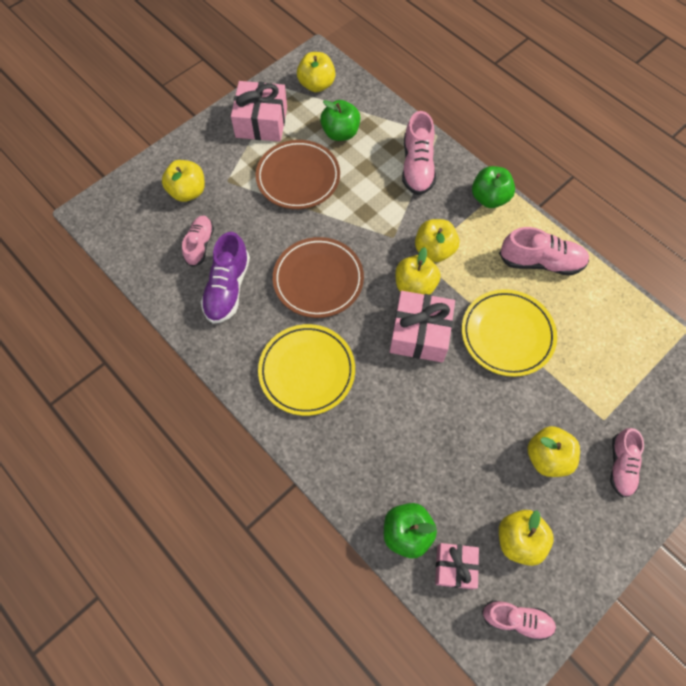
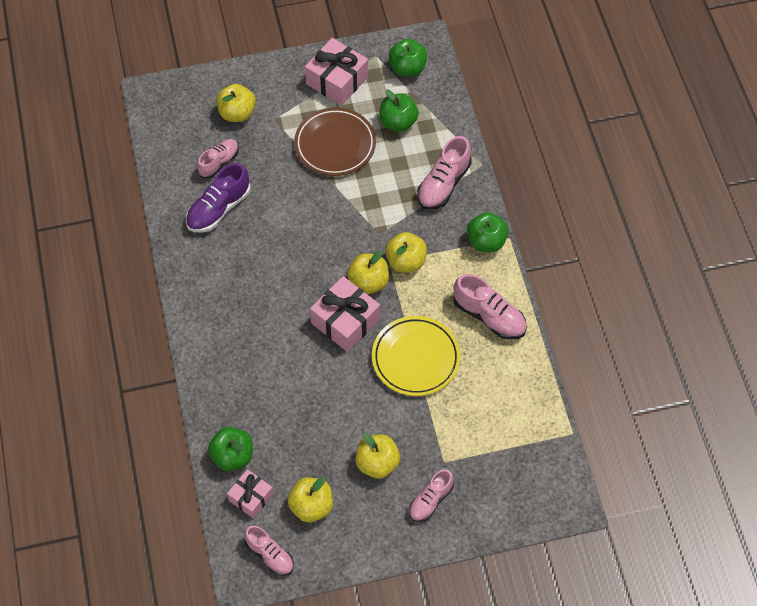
camera: 30 degrees right, 5 degrees down
(307, 371) = (237, 303): yellow plate -> none
(316, 85) = (407, 68): yellow apple -> green apple
(318, 280) = (294, 238): brown plate -> none

